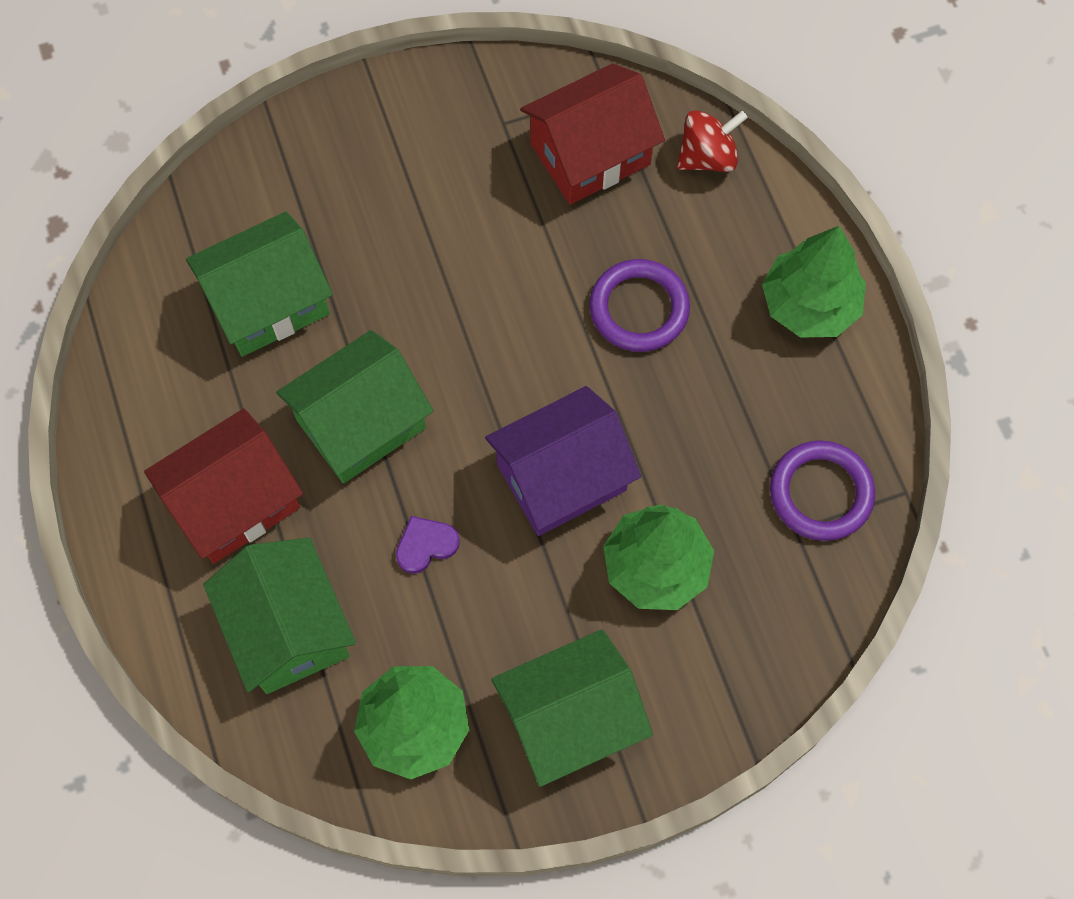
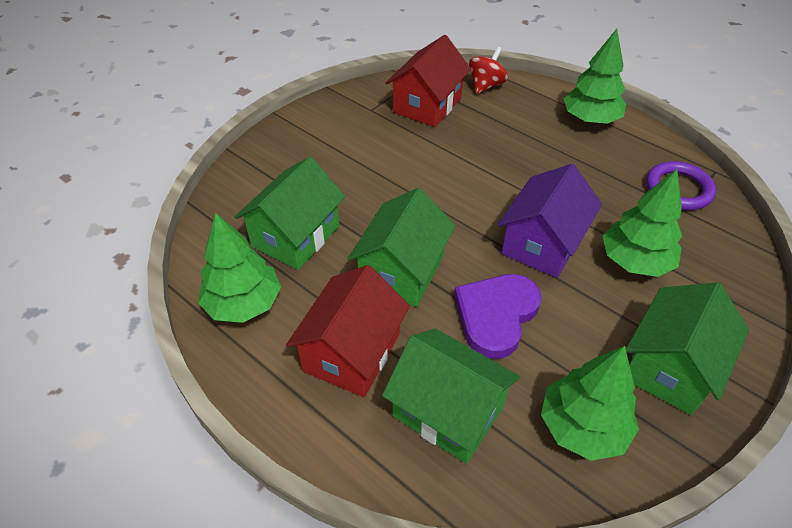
camera: 30 degrees left, 20 degrees down
(155, 372) = (244, 304): none -> green tree
(425, 545) = (496, 315): purple heart -> purple heart, size x2.02
(639, 309) = (510, 153): purple ring -> none

